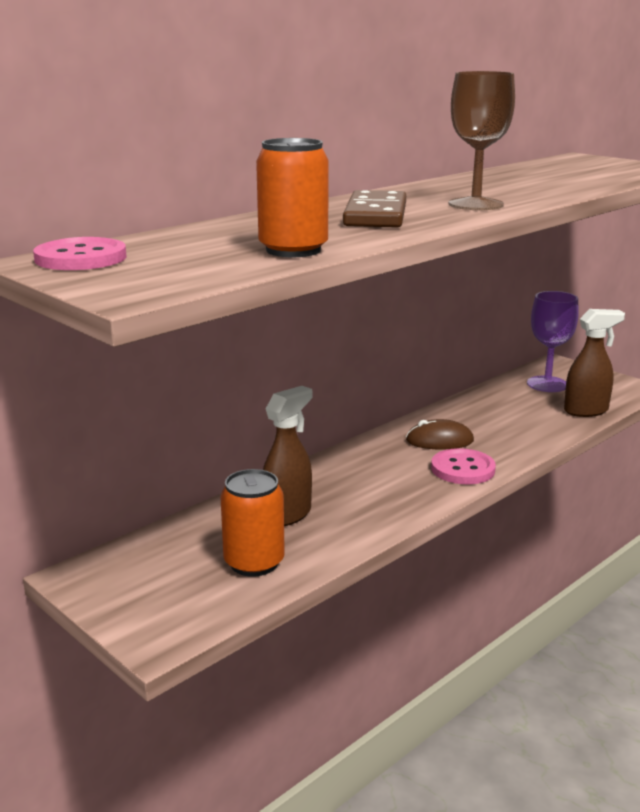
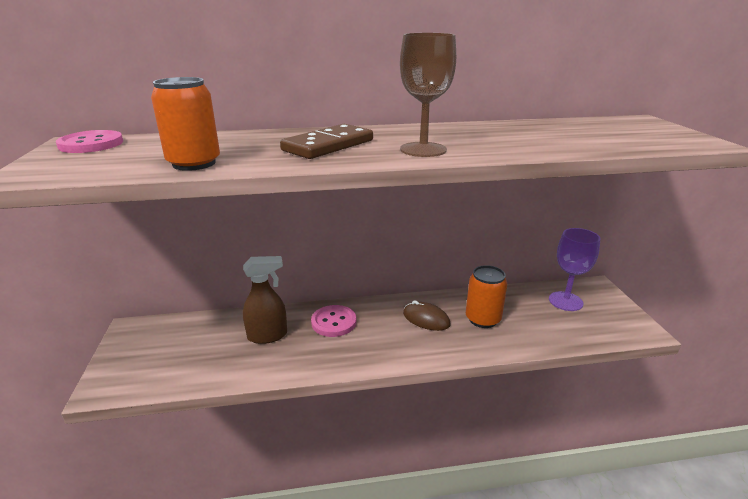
camera: 35 degrees right, 5 degrees up
(254, 563) = (207, 361): orange can -> orange can (482, 319)
(463, 469) = (411, 348): pink button -> pink button (334, 322)
(586, 411) = (569, 336): brown spray bottle -> none

